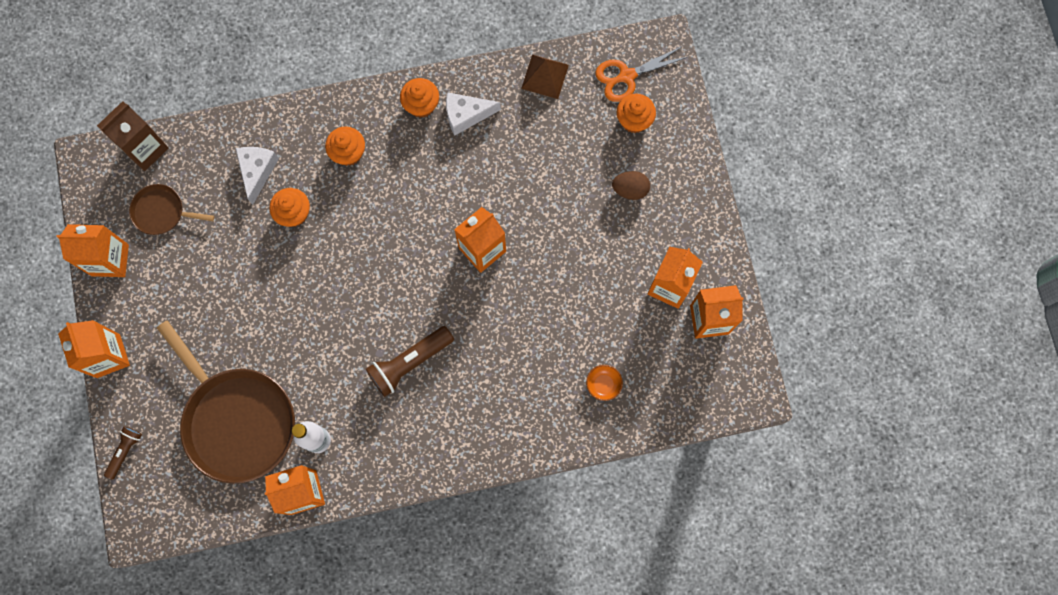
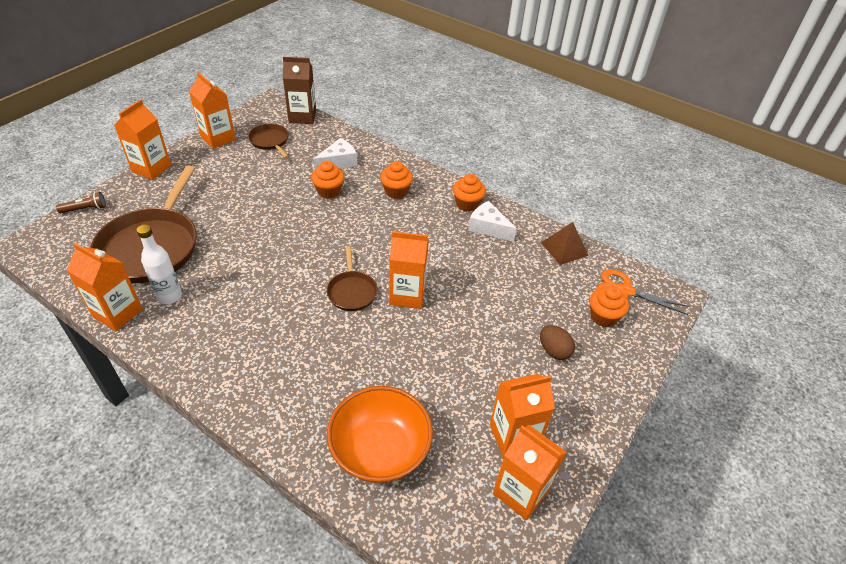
camera: 45 degrees right, 30 degrees down
(409, 363) = (278, 309): brown flashlight -> none
(440, 290) = (352, 291): none -> brown pan
(603, 384) = (380, 450): orange bowl -> orange bowl, size x2.49

